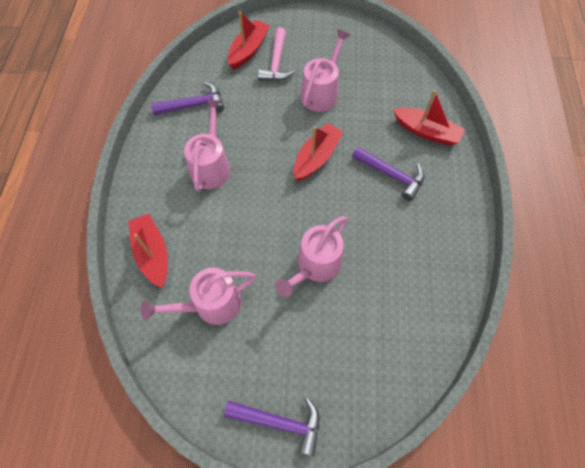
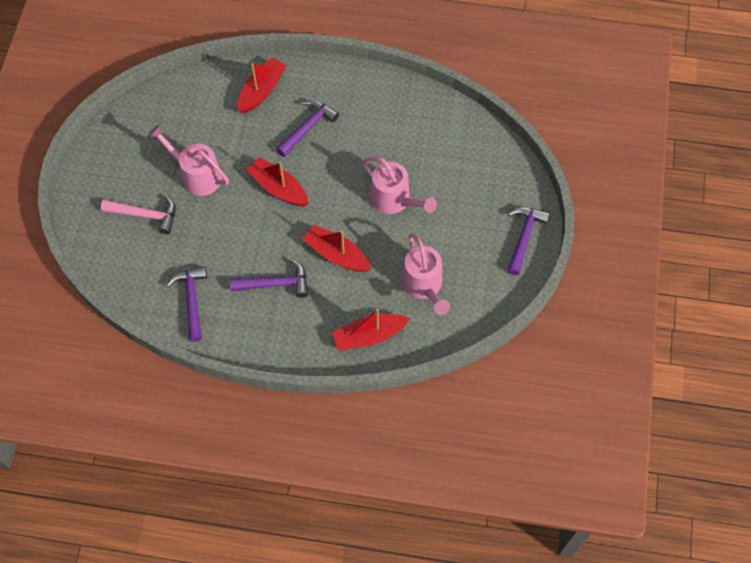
camera: 85 degrees left, 0 degrees up
(211, 166) = (275, 284): pink watering can -> purple hammer
(248, 50) = (120, 242): red boat -> red boat (336, 254)

